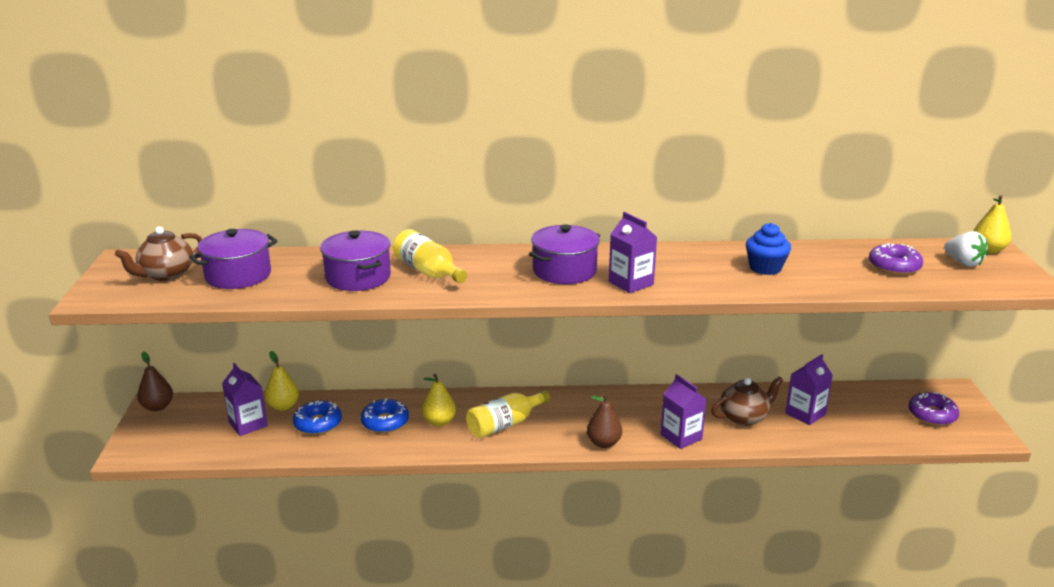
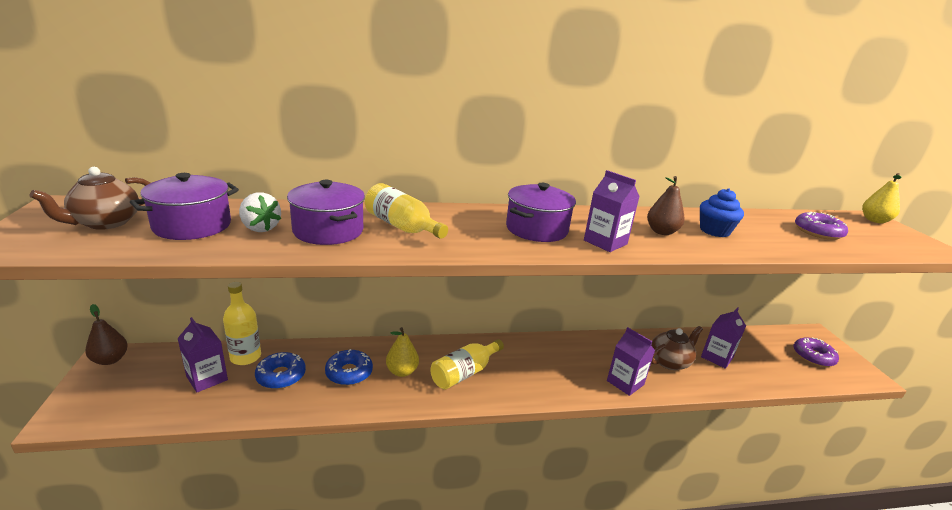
camera: 10 degrees left, 0 degrees up
(283, 406) = (245, 357): yellow pear -> yellow bottle
(603, 443) = (559, 391): brown pear -> brown pear (661, 232)
(963, 263) = (868, 230): white strawberry -> white strawberry (260, 228)

